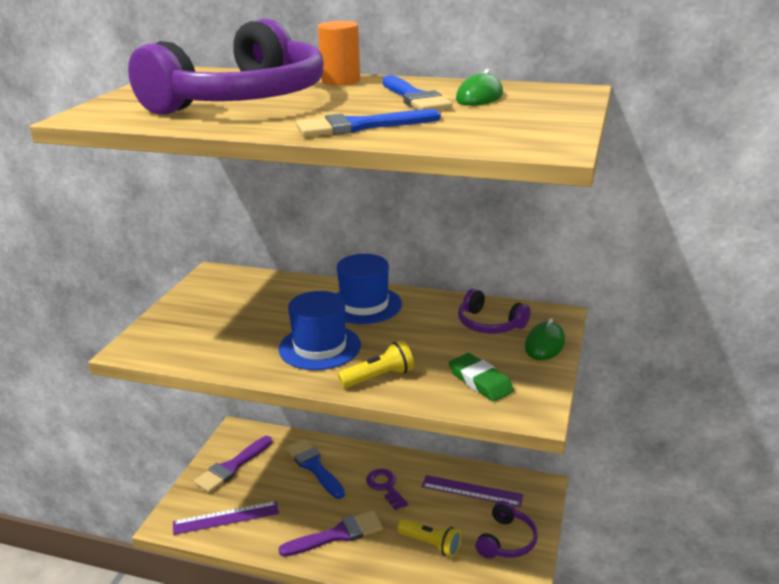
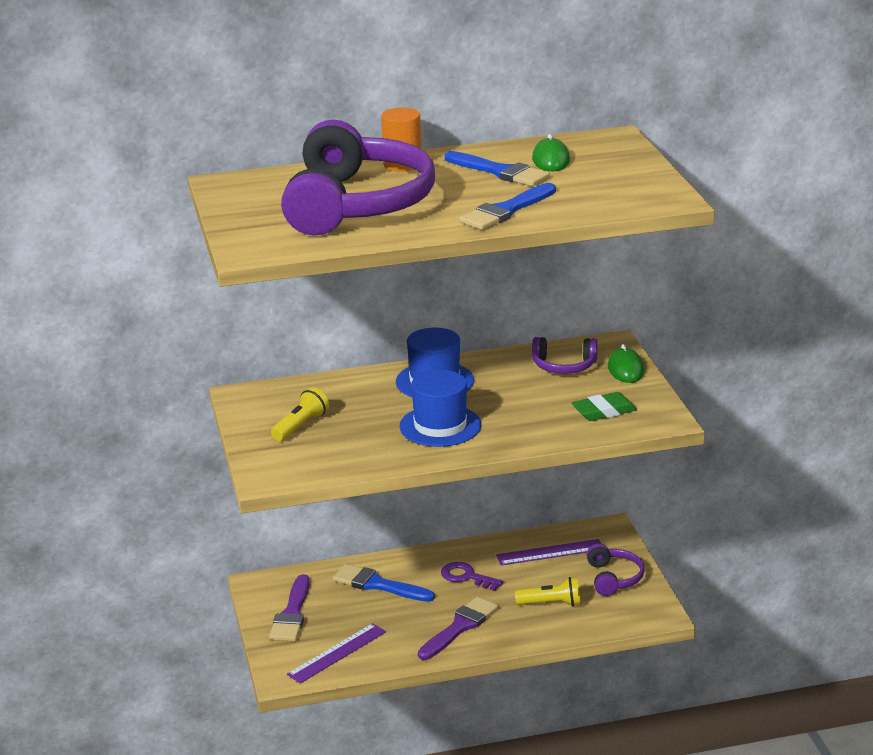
camera: 30 degrees left, 0 degrees up
(378, 377) = (519, 432): yellow flashlight -> yellow flashlight (300, 426)
(480, 381) = (604, 411): green eraser -> green eraser turned 45 degrees counterclockwise

